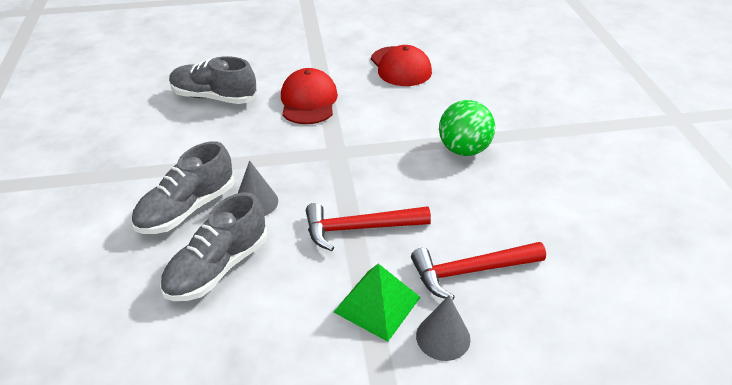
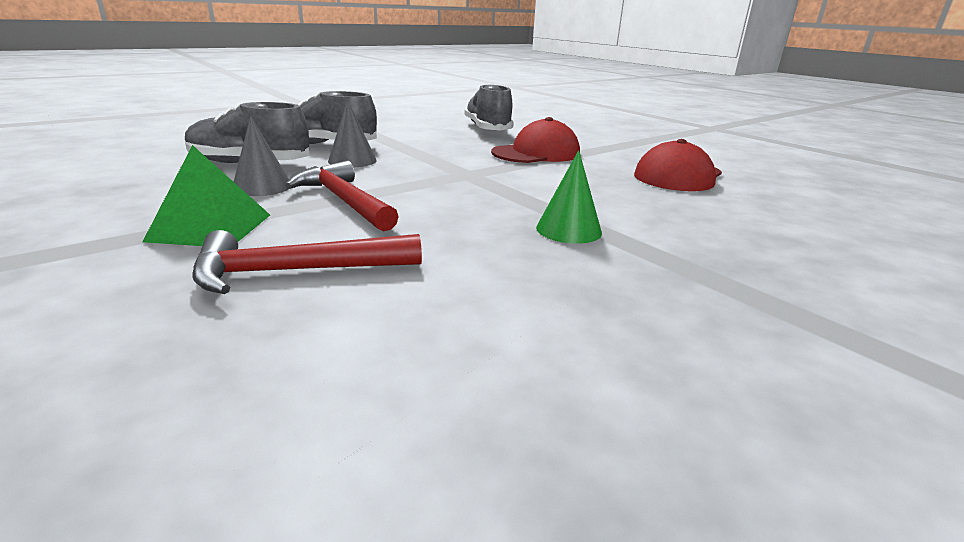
camera: 60 degrees right, 15 degrees down
(443, 337) = (149, 272): grey cone -> grey cone (262, 186)
(463, 150) = (568, 230): green ball -> green cone
(471, 271) = (297, 271): red hammer -> red hammer turned 60 degrees counterclockwise

